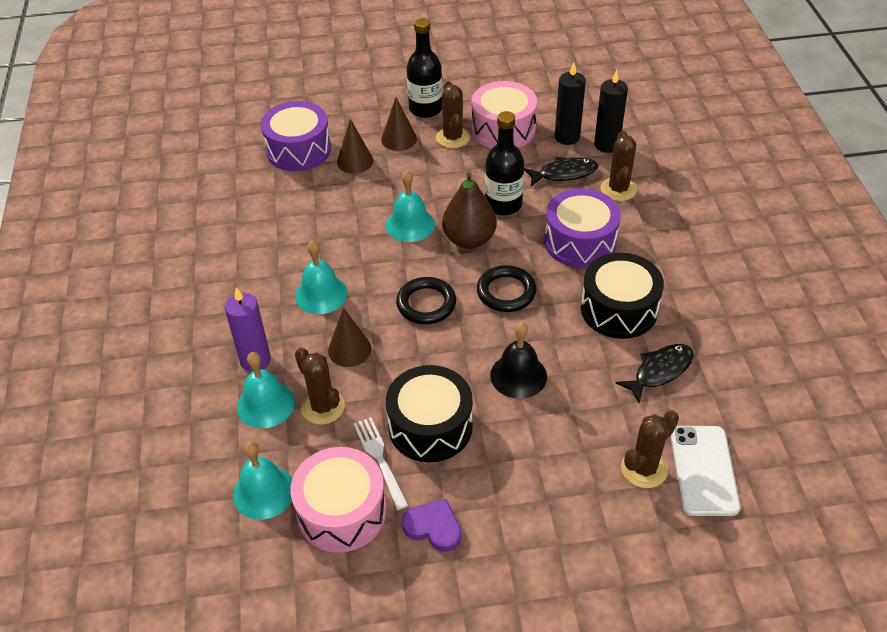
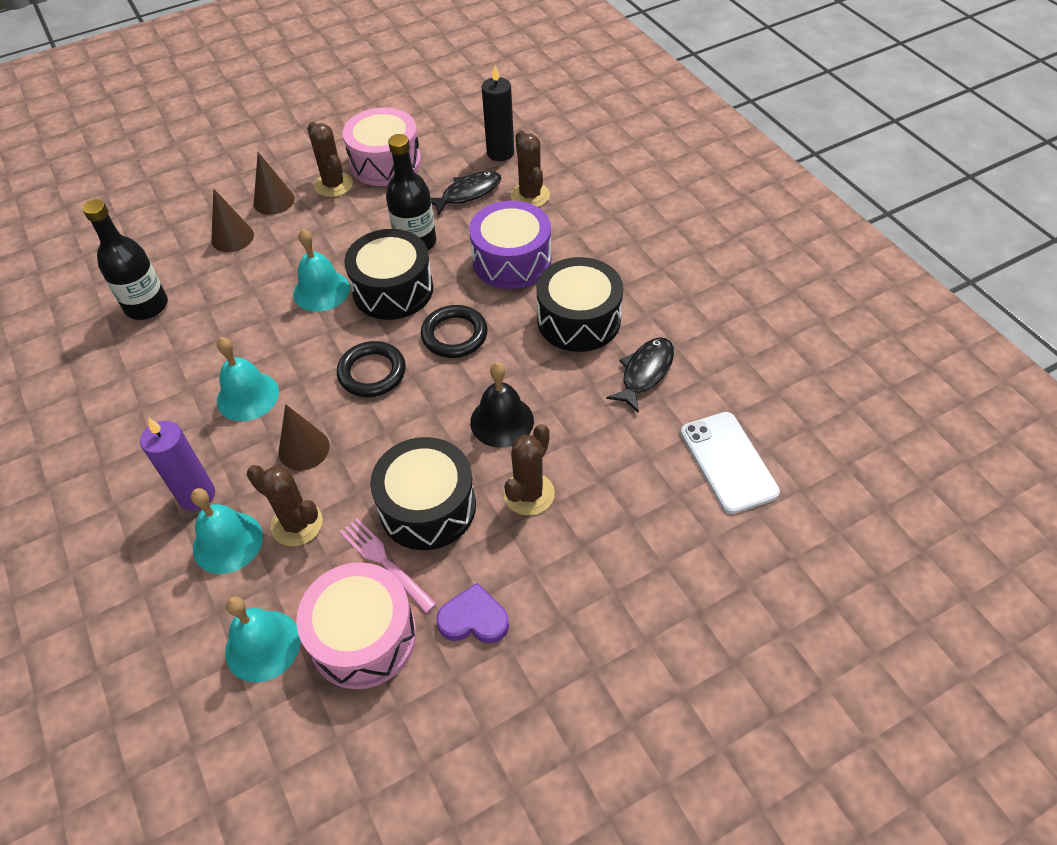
camera: 20 degrees left, 5 degrees up
(298, 150) = (161, 241): purple drum -> none
(380, 459) = (385, 562): white fork -> pink fork
(425, 109) = (292, 161): black bottle -> black bottle (146, 306)
(469, 239) = (393, 290): brown pear -> black drum
(567, 137) = (456, 155): black candle -> none
(644, 469) = (669, 480): brown cactus -> brown cactus (529, 494)

